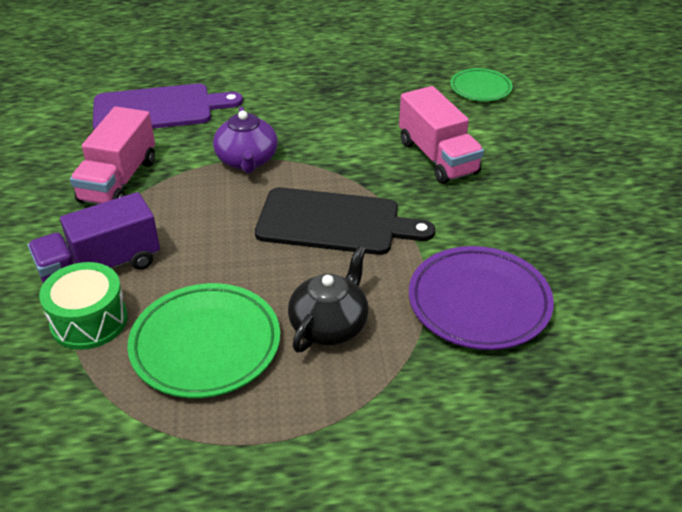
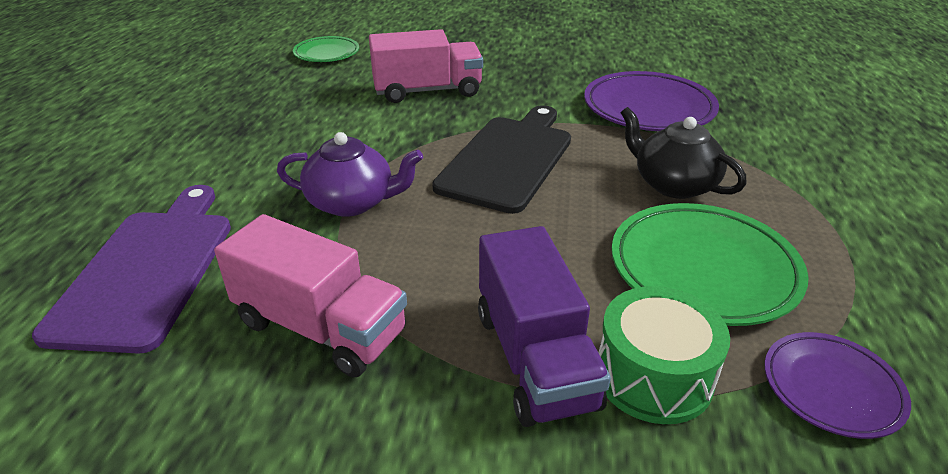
camera: 75 degrees left, 5 degrees down
(83, 411) = (831, 388): none -> purple plate

